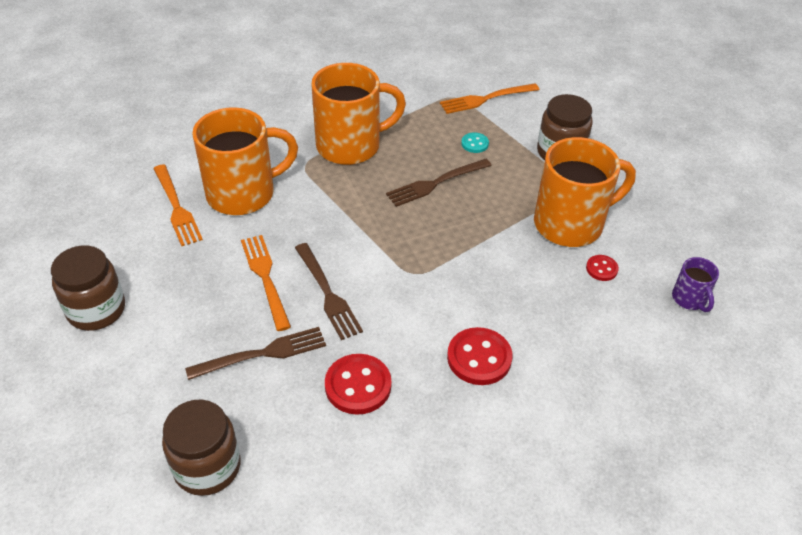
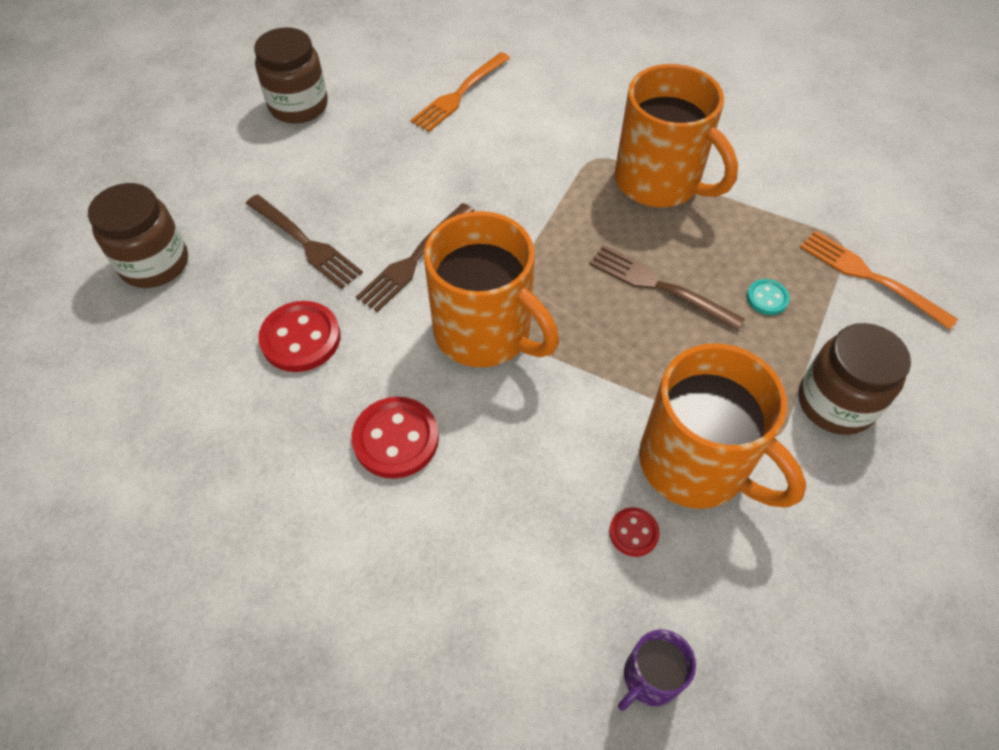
camera: 65 degrees right, 10 degrees up
(243, 193) = (514, 131): orange mug -> orange mug (486, 333)
(265, 278) = (406, 201): orange fork -> none

